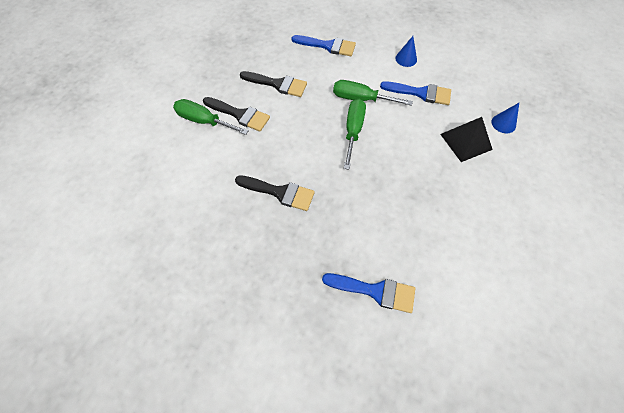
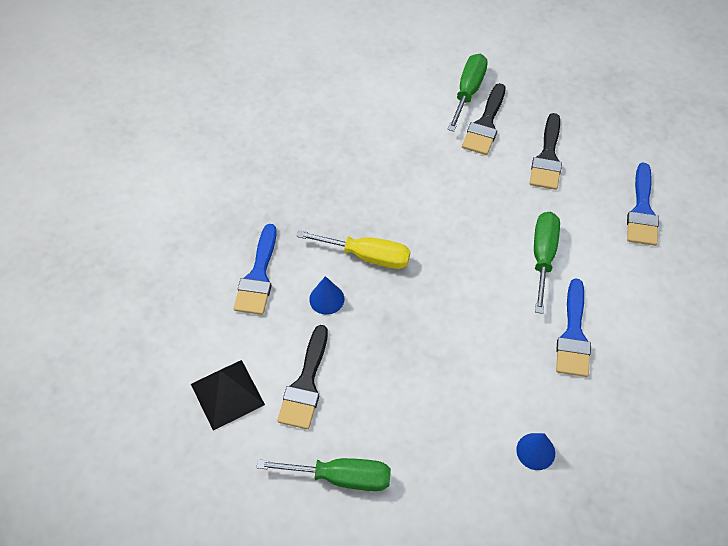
camera: 85 degrees right, 5 degrees down
(280, 192) = (375, 177): black brush -> black brush (305, 384)
(353, 131) = (482, 249): green screwdriver -> green screwdriver (341, 477)
(357, 204) = (367, 256): none -> yellow screwdriver
(406, 59) = (644, 317): blue cone -> blue cone (326, 299)
(466, 141) = (489, 391): black pyramid -> black pyramid (227, 394)

